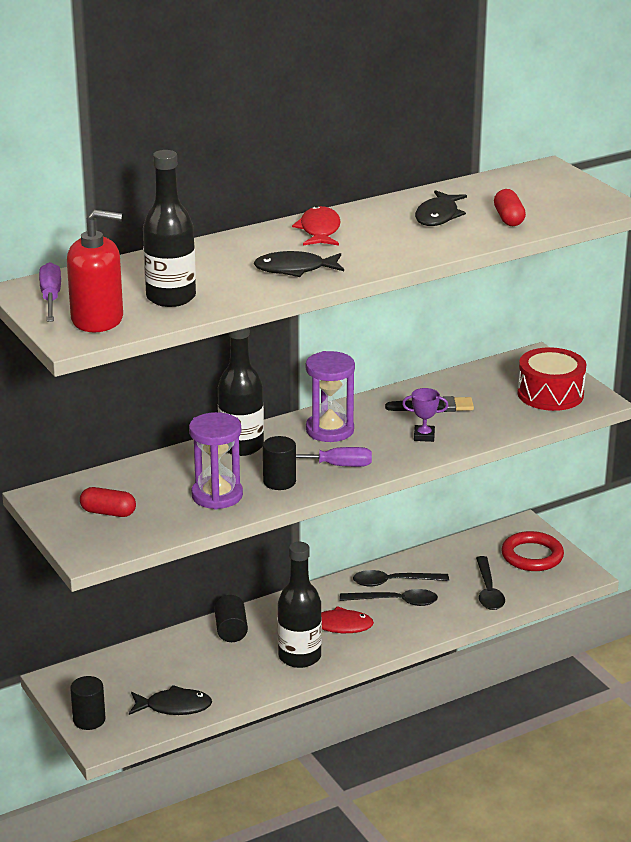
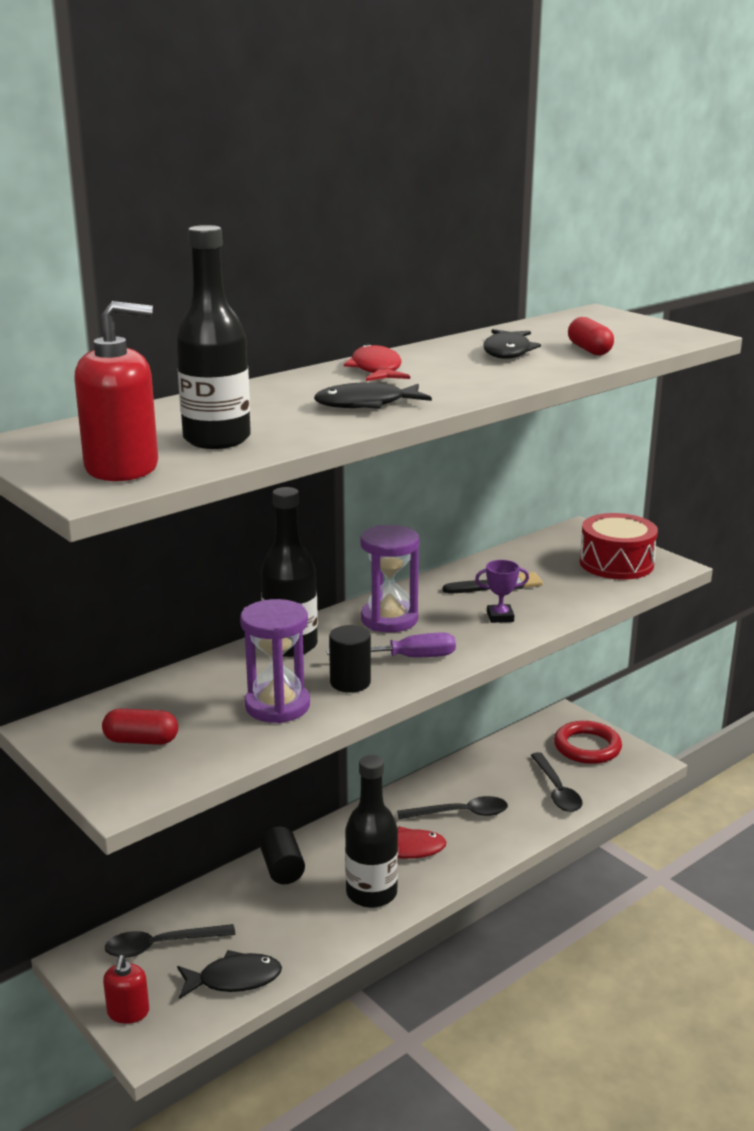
camera: 10 degrees left, 5 degrees down
(51, 298) = (51, 449): purple screwdriver -> none
(89, 720) = (128, 1012): black cylinder -> red soap dispenser
(393, 582) = (450, 791): black spoon -> black spoon (161, 945)

